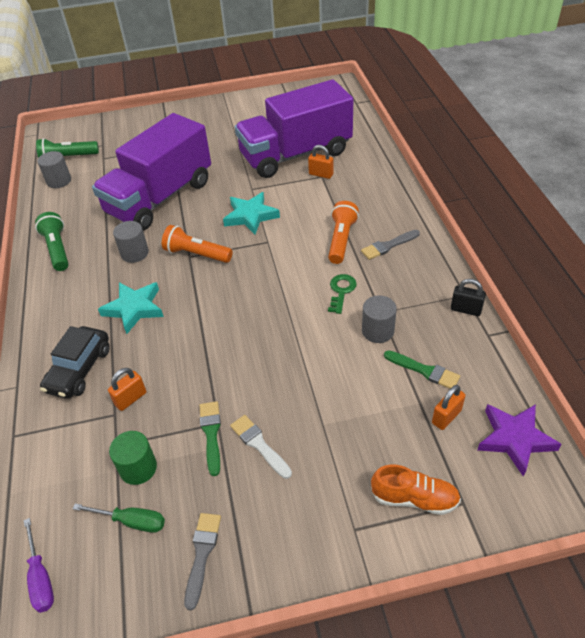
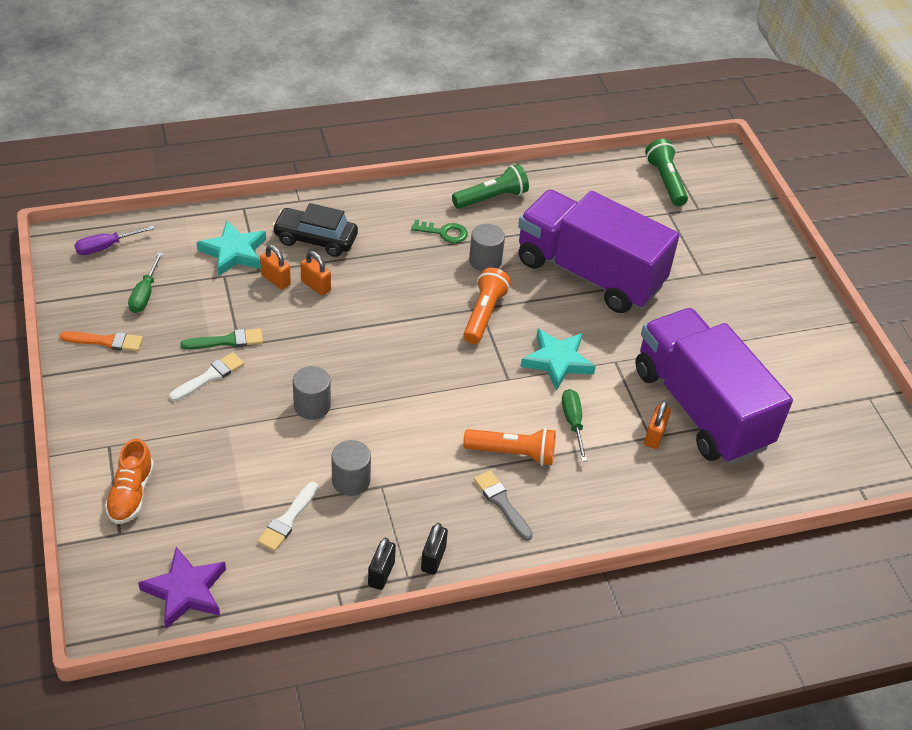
camera: 80 degrees right, 0 degrees up
(59, 181) = (616, 180): grey cylinder -> grey cylinder (312, 406)
(134, 308) = (396, 270): turquoise star -> turquoise star (234, 252)
(138, 468) = (197, 293): green cylinder -> none
(202, 554) = (106, 341): grey brush -> orange brush
(310, 210) = (573, 422): none -> green screwdriver
(341, 291) = (417, 449): green key -> green key (444, 233)
(424, 370) = (288, 520): green brush -> white brush
(445, 281) = (433, 559): none -> black padlock
(446, 417) = (222, 532): orange padlock -> orange padlock (316, 286)

